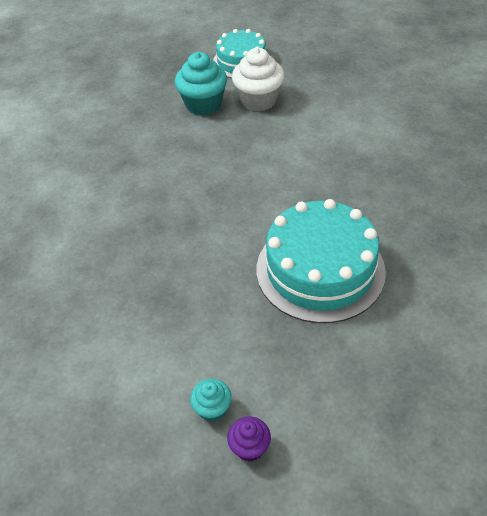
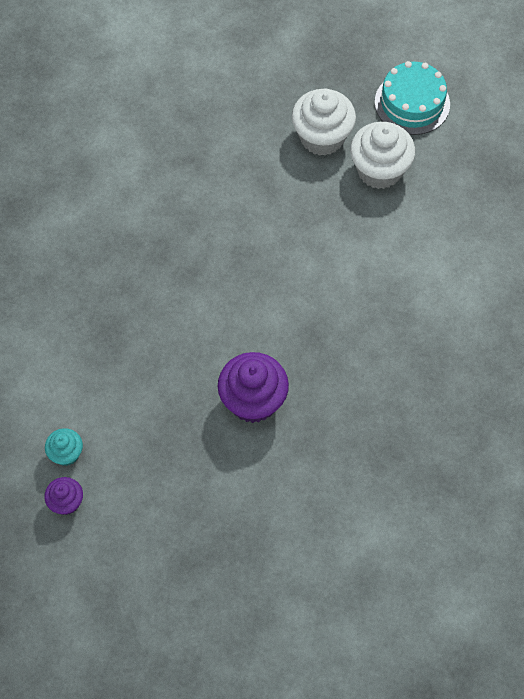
camera: 35 degrees right, 15 degrees up
(203, 104) = (322, 137): turquoise cupcake -> white cupcake
(320, 270) = (253, 401): turquoise cake -> purple cupcake

